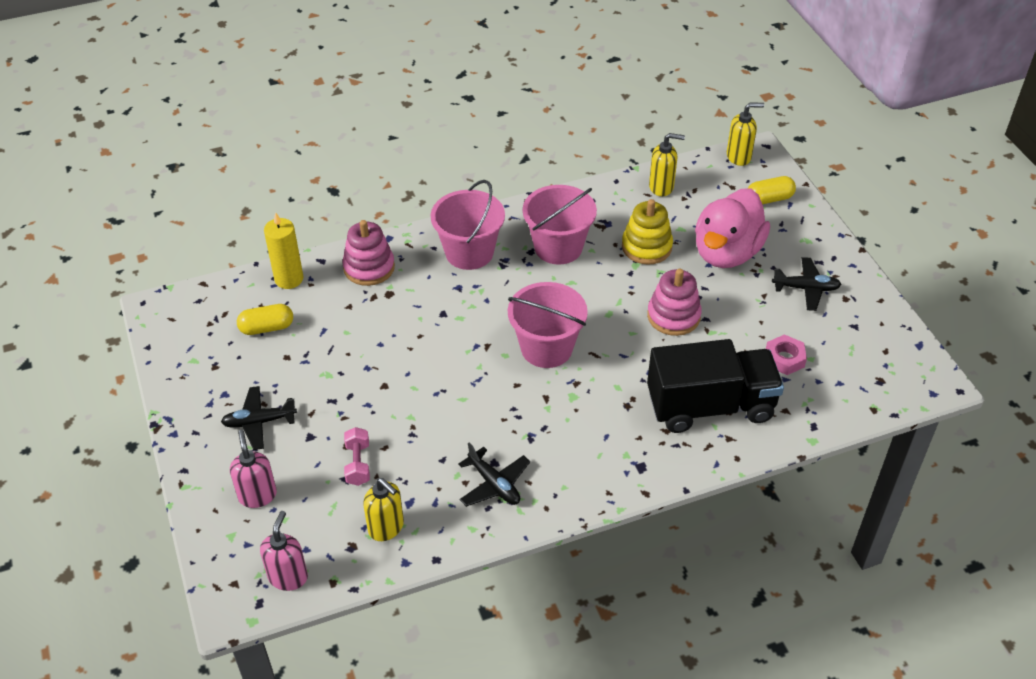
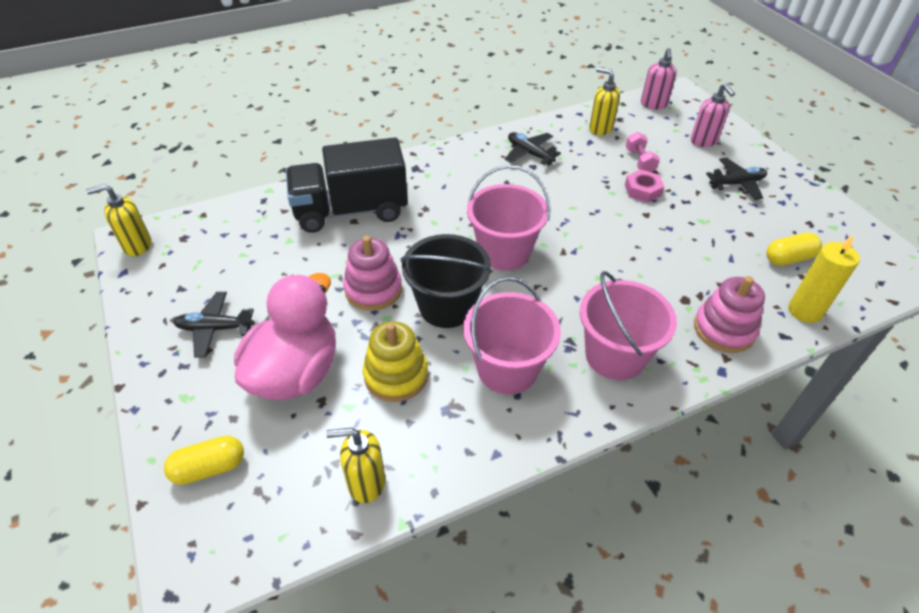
camera: 175 degrees right, 0 degrees up
(605, 298) = (446, 306): none -> black bucket
(739, 157) = (227, 562): yellow soap dispenser -> yellow soap dispenser (137, 245)
(784, 358) = (268, 253): pink nut -> pink nut (642, 190)

